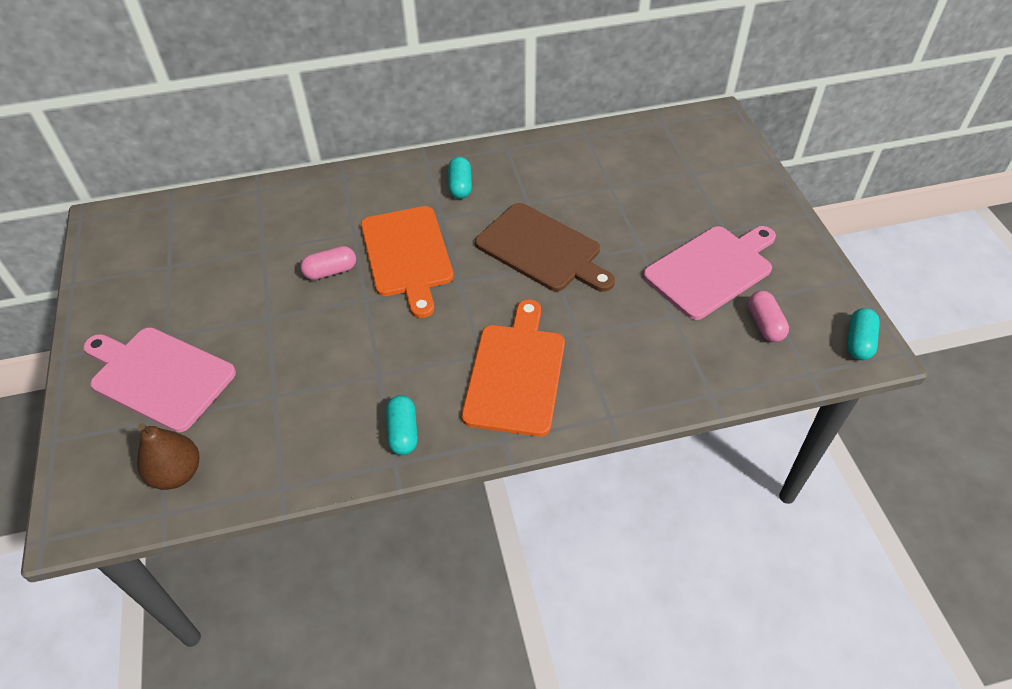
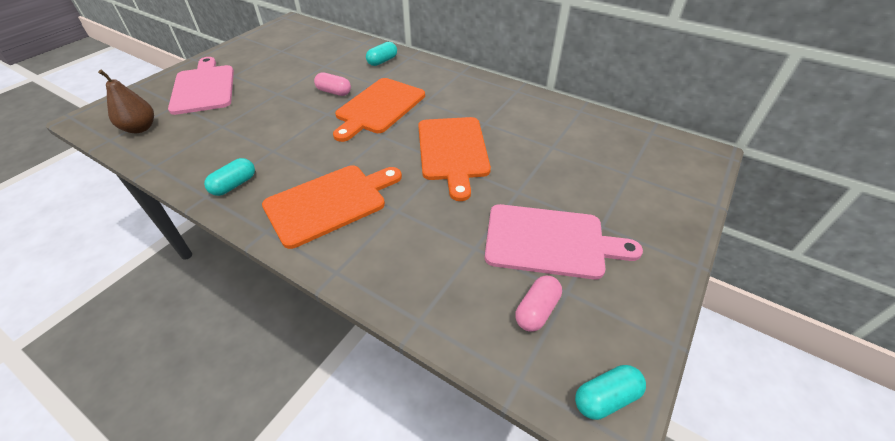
camera: 45 degrees right, 5 degrees down
(460, 186) = (459, 93): turquoise capsule -> turquoise capsule (382, 61)
(542, 249) = (453, 151): brown cutting board -> orange cutting board

